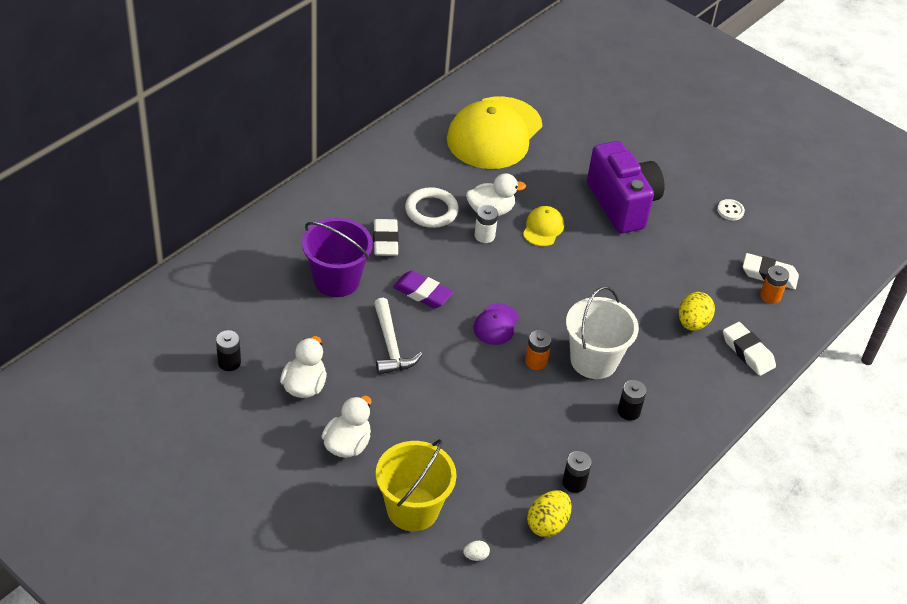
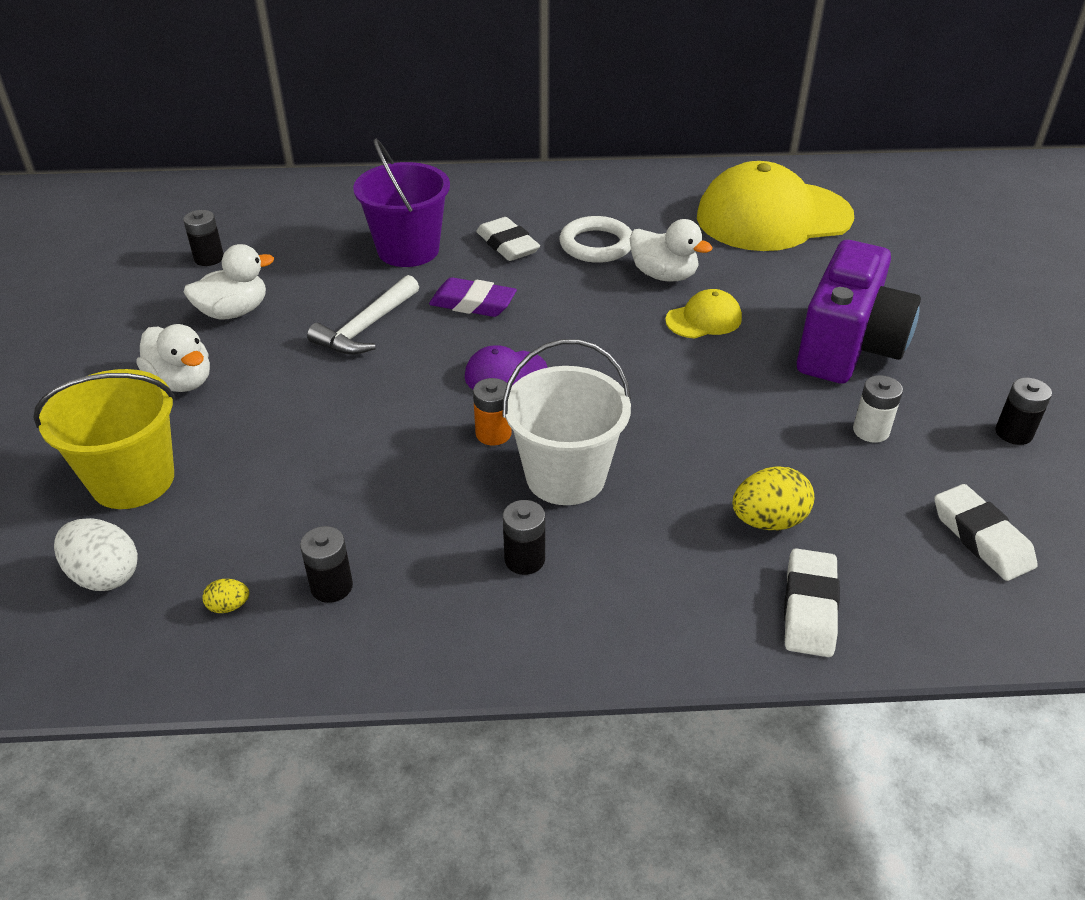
camera: 50 degrees right, 5 degrees down
(347, 444) = (182, 381): white duck -> white duck turned 60 degrees clockwise
(385, 241) = (507, 245): white eraser -> white eraser turned 75 degrees counterclockwise
(422, 293) = (473, 303): purple eraser -> purple eraser turned 60 degrees counterclockwise
(475, 556) = (105, 575): white egg -> white egg, size x2.00
(484, 236) = (621, 292): white battery -> white battery (871, 431)
(547, 524) = (229, 606): yellow egg -> yellow egg, size x0.50
(730, 211) = (1013, 433): white button -> black battery
(770, 296) = (947, 564): orange battery -> none

